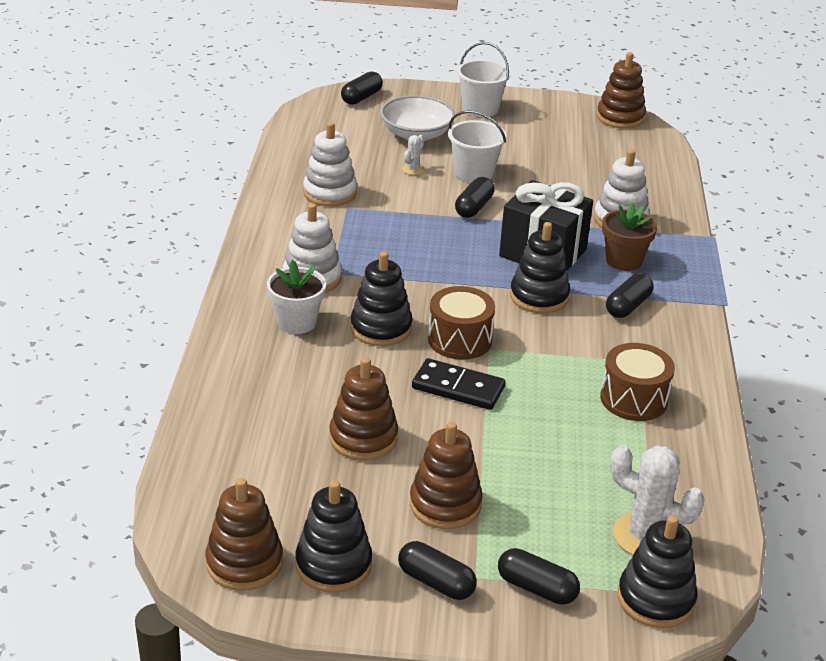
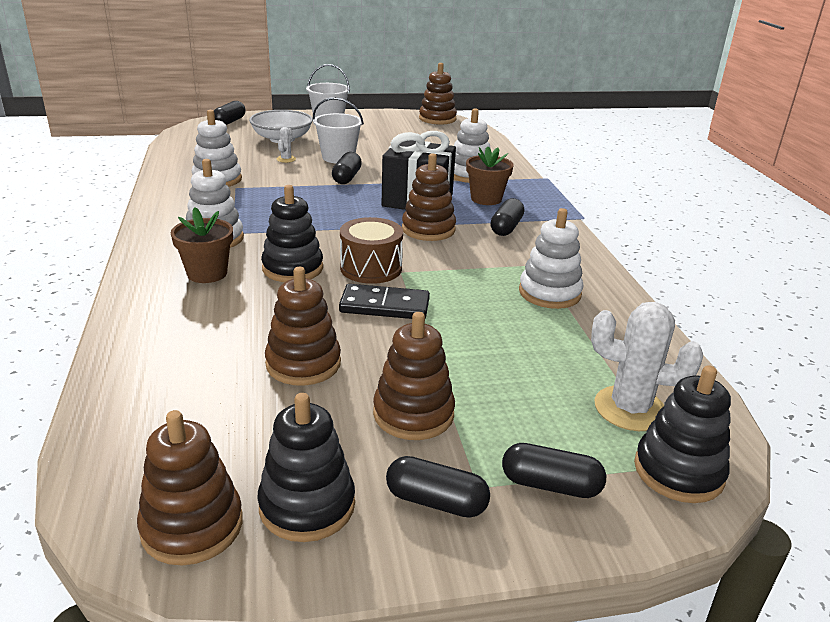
camera: 15 degrees left, 5 degrees down
(296, 322) = (207, 273): white flower pot -> brown flower pot
(539, 297) = (428, 229): black stacking toy -> brown stacking toy
(633, 399) = (549, 293): brown drum -> white stacking toy

